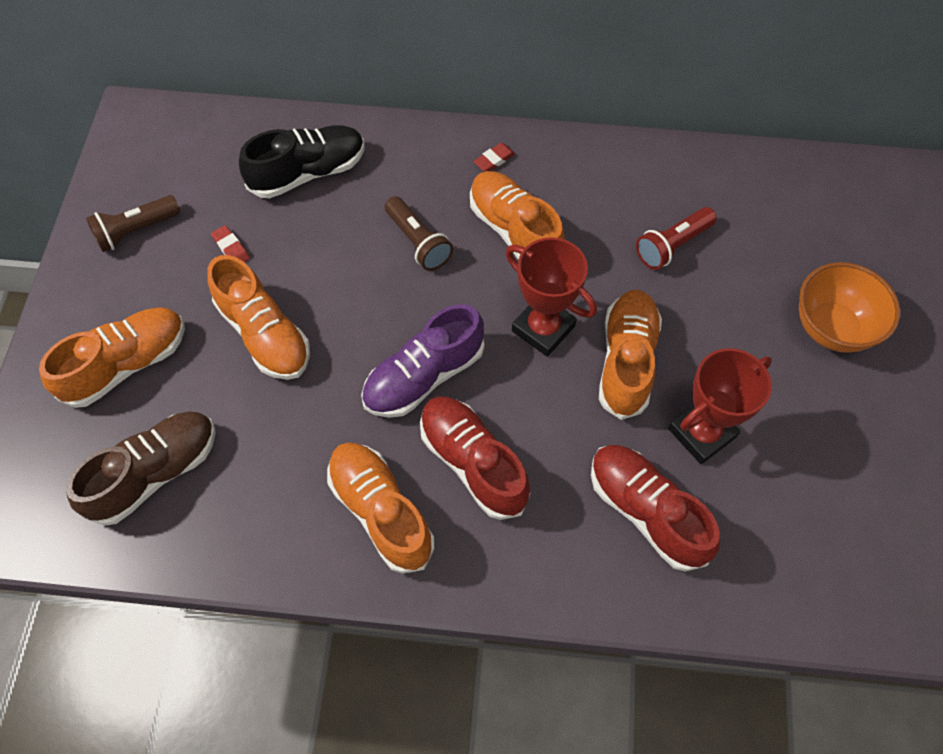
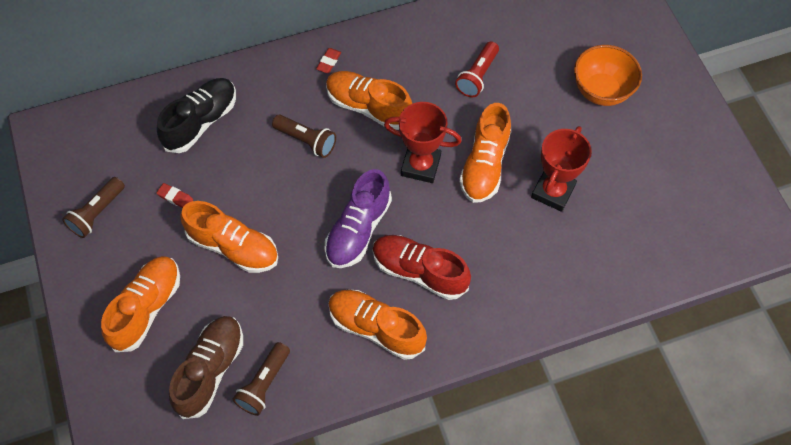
camera: 25 degrees left, 0 degrees up
(208, 519) = (264, 384): none -> brown flashlight
(626, 361) = (484, 165): orange shoe -> orange shoe turned 150 degrees counterclockwise
(646, 511) = (542, 255): red shoe -> none

